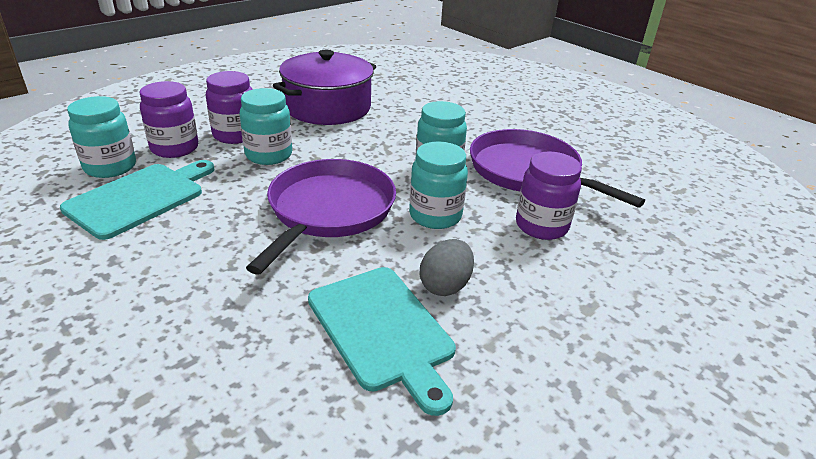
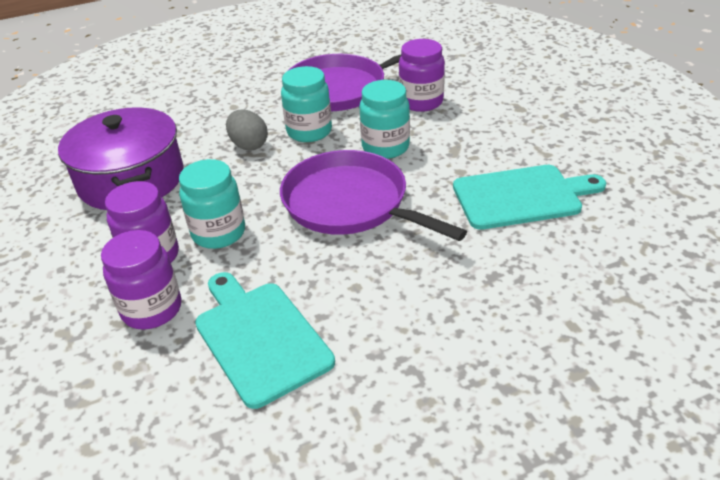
camera: 65 degrees left, 5 degrees up
(110, 167) = (166, 369): turquoise jar -> none
(445, 285) = (479, 159): grey egg -> grey egg (249, 145)

